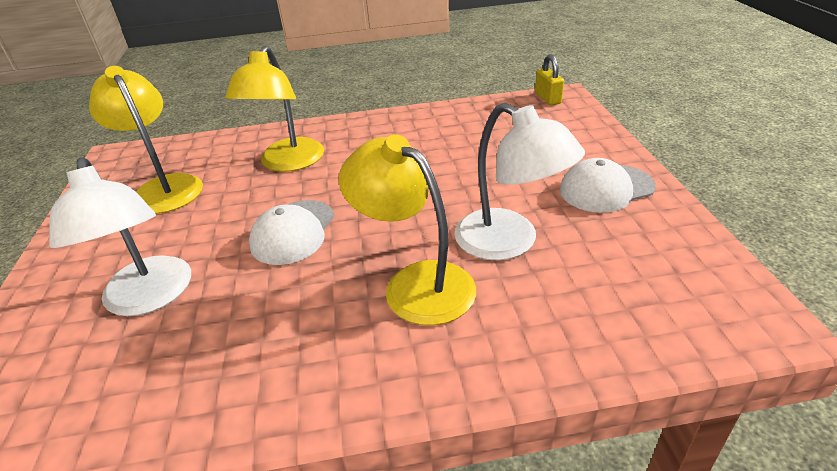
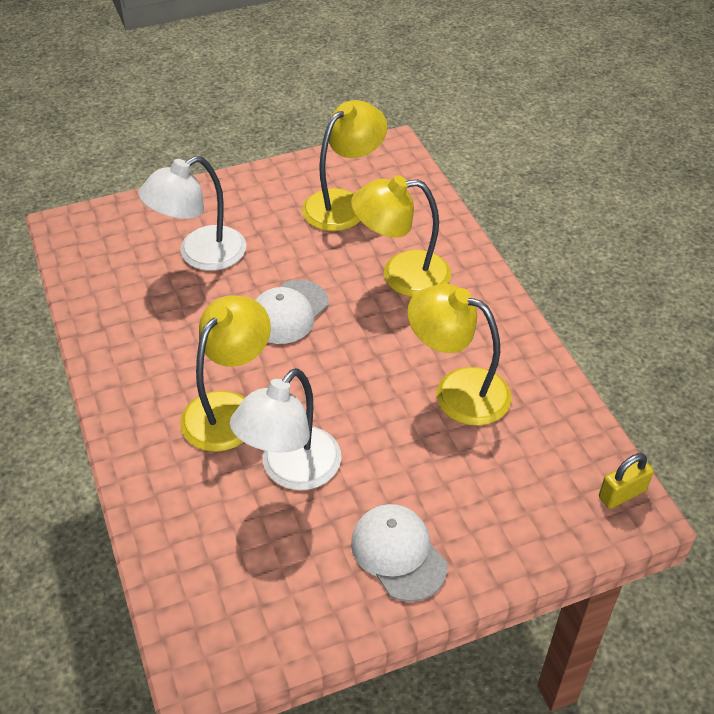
camera: 75 degrees right, 10 degrees up
(293, 232) = (288, 312): white cap -> white cap turned 60 degrees counterclockwise
(436, 148) = (457, 390): none -> yellow lamp

